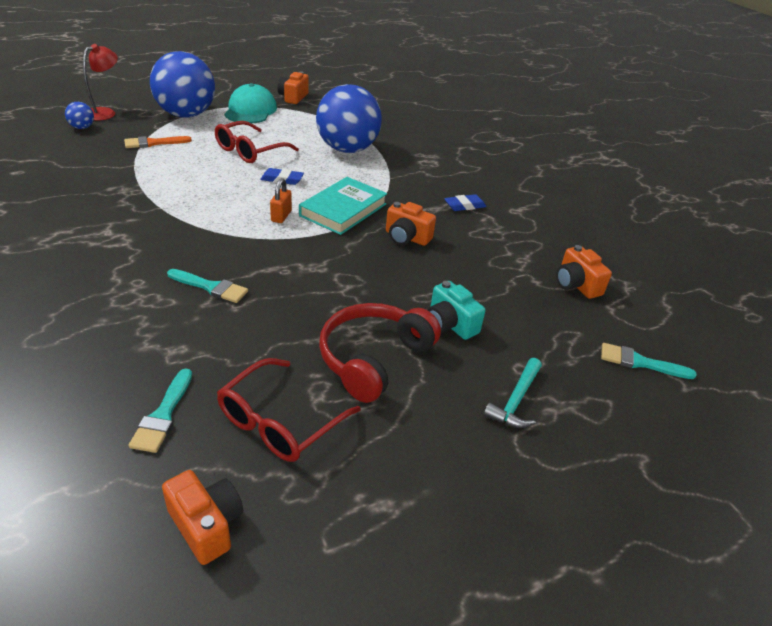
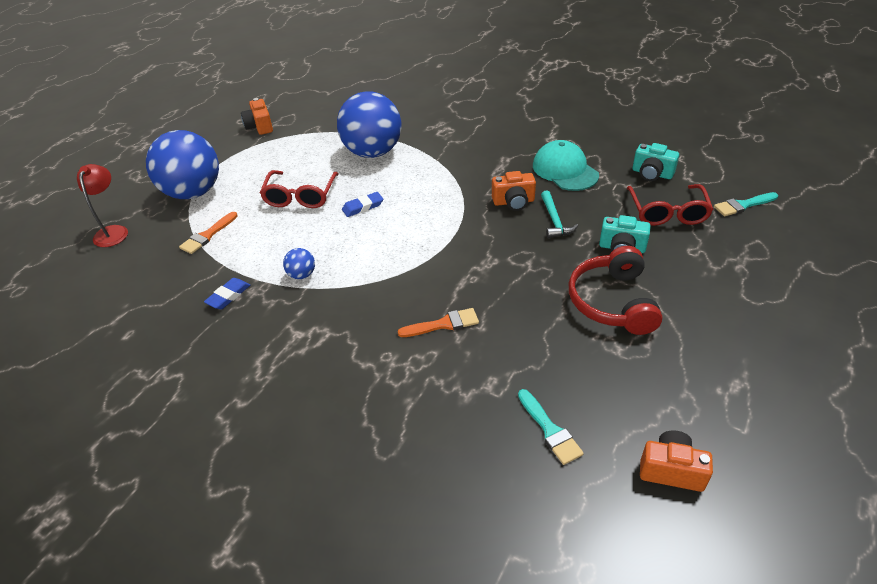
camera: 30 degrees left, 5 degrees up
(82, 127) = (116, 258): blue ball -> blue ball (302, 275)
(211, 287) = (443, 324): turquoise brush -> orange brush
(250, 110) = (242, 158): turquoise cap -> turquoise cap (565, 170)
(280, 422) = (620, 381): red glasses -> red glasses (667, 212)
(281, 216) = (408, 238): orange padlock -> none
(343, 210) = (442, 206): turquoise book -> none
(464, 206) = (515, 154): blue eraser -> blue eraser (228, 296)
(516, 400) = (716, 273): turquoise hammer -> turquoise hammer (554, 220)
(576, 285) = (652, 174): orange camera -> turquoise camera

